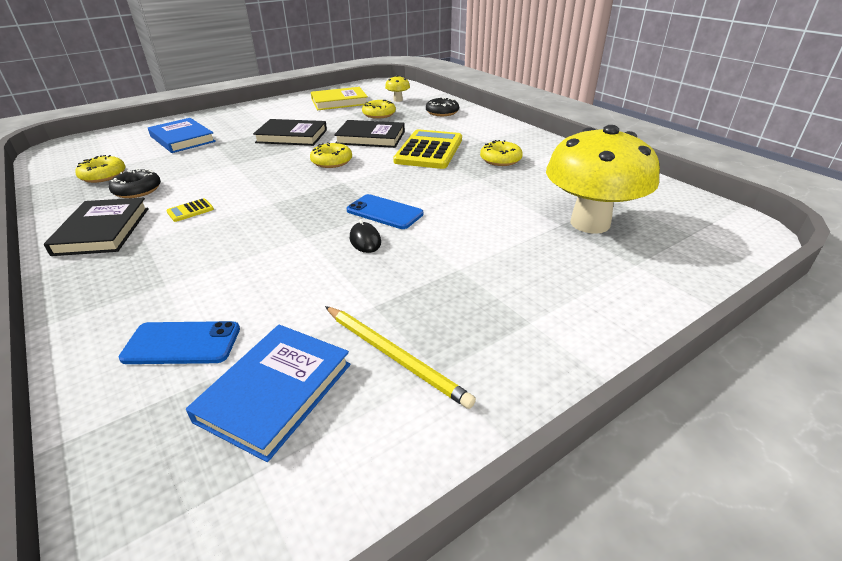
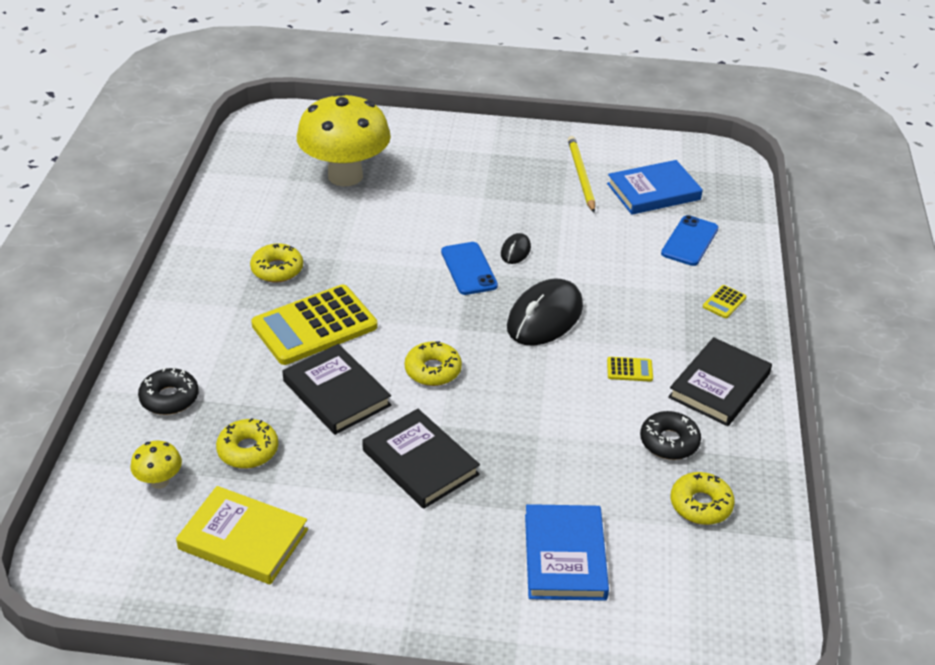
camera: 140 degrees left, 5 degrees up
(112, 294) = (724, 302): none -> yellow calculator
(182, 343) = (689, 241): blue phone -> blue phone turned 75 degrees clockwise
(287, 211) = (545, 317): none -> black mouse

